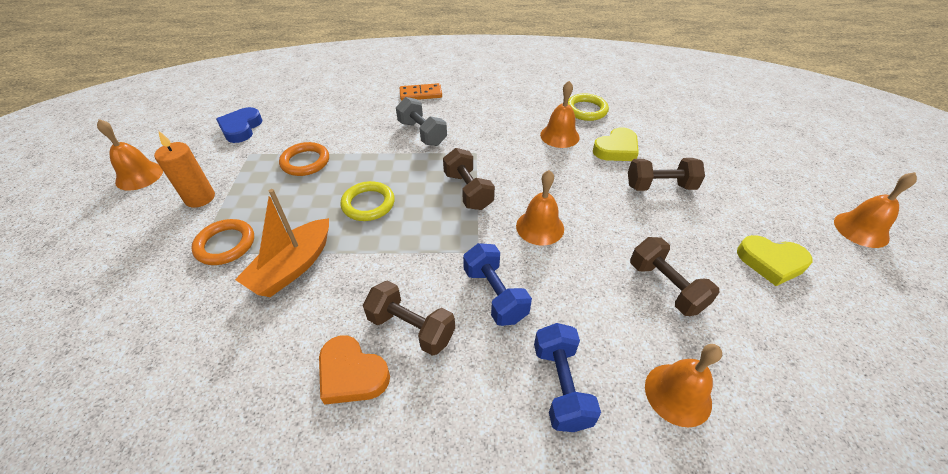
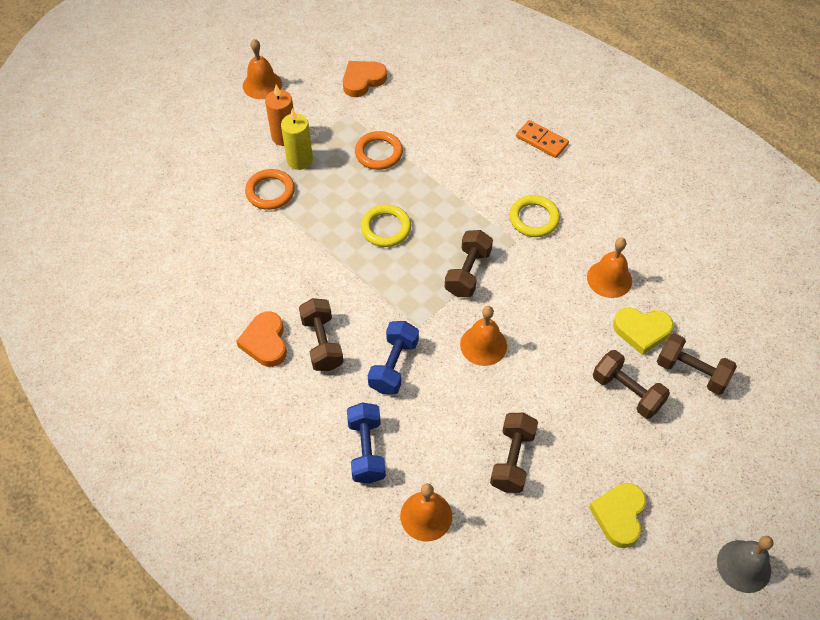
camera: 45 degrees right, 10 degrees up
(234, 205) = (299, 160): none -> yellow candle
(241, 128) = (363, 80): blue heart -> orange heart
(293, 267) = (294, 242): orange boat -> none
(422, 133) = (494, 188): grey dumbbell -> none
(561, 386) = (366, 450): blue dumbbell -> blue dumbbell turned 45 degrees counterclockwise
(586, 110) = (674, 270): yellow ring -> yellow ring (534, 218)
(672, 151) = (691, 372): none -> brown dumbbell
(771, 262) = (619, 515): yellow heart -> yellow heart turned 45 degrees clockwise
(861, 229) = (743, 566): orange bell -> grey bell

